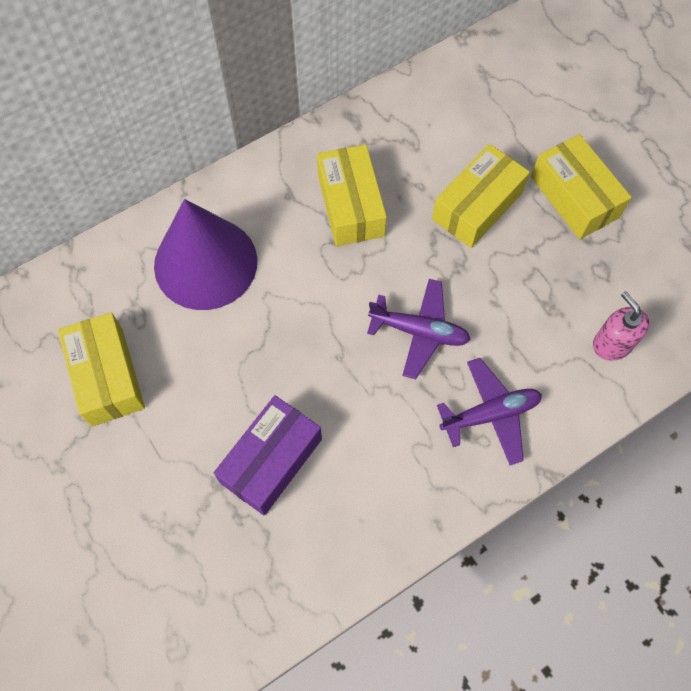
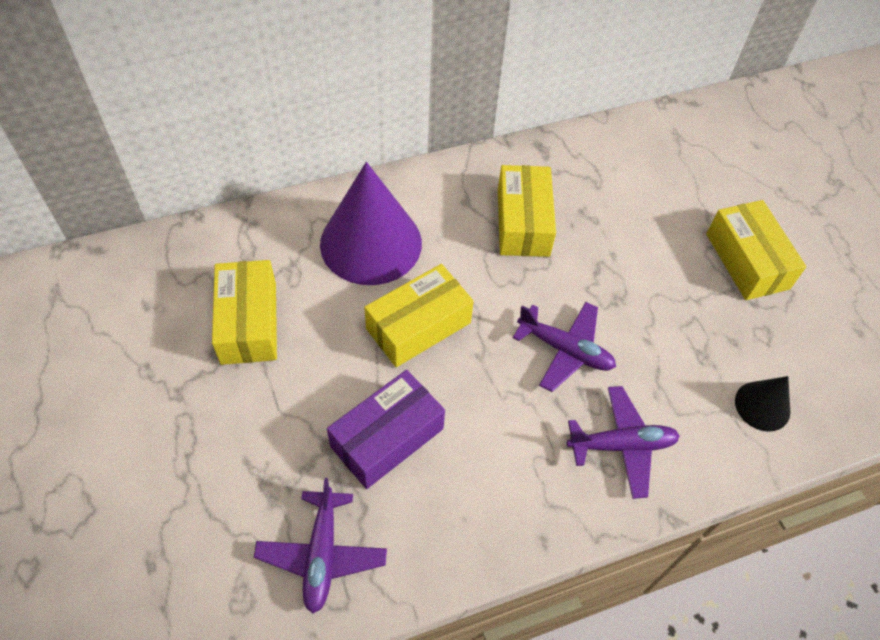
camera: 10 degrees right, 10 degrees down
(239, 587) = (322, 554): none -> purple plane
(477, 206) = (647, 249): yellow box -> yellow box (418, 326)
(612, 344) = (762, 406): pink soap dispenser -> black cone

